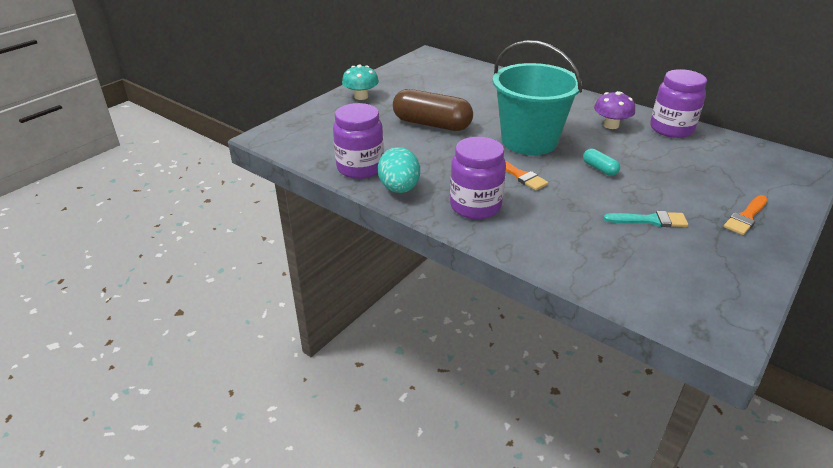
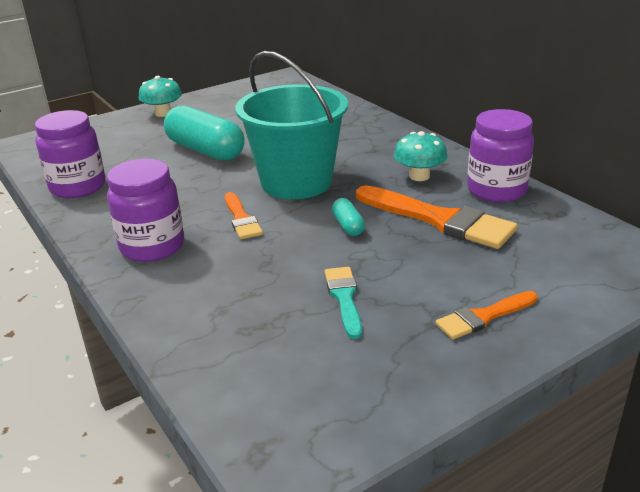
camera: 20 degrees right, 5 degrees down
(399, 189) = (93, 214): turquoise egg -> none
(432, 124) = (205, 150): brown capsule -> turquoise capsule
(611, 125) = (419, 176): purple mushroom -> turquoise mushroom
(650, 220) = (344, 298): turquoise brush -> turquoise brush turned 120 degrees counterclockwise
(655, 155) = (439, 219): none -> orange brush

